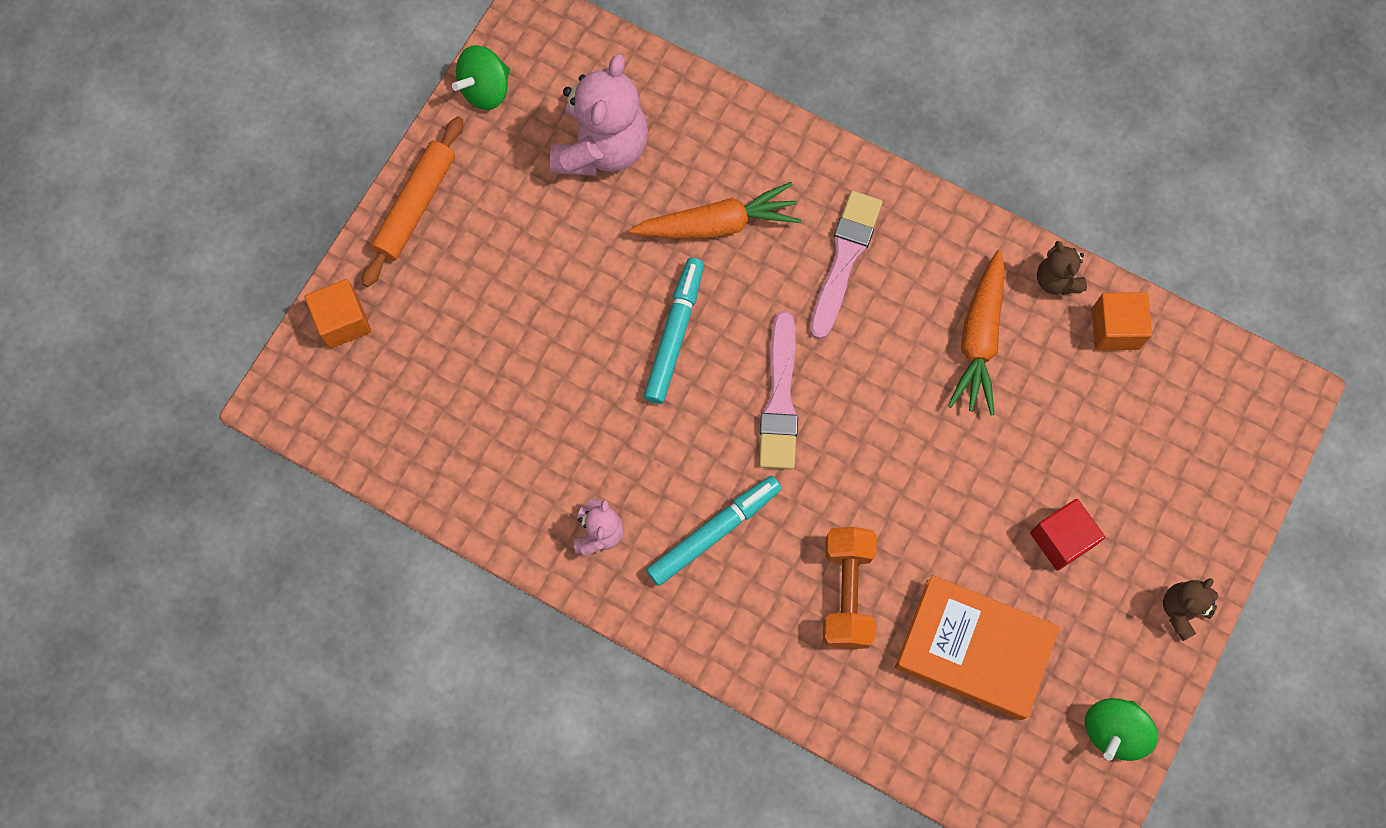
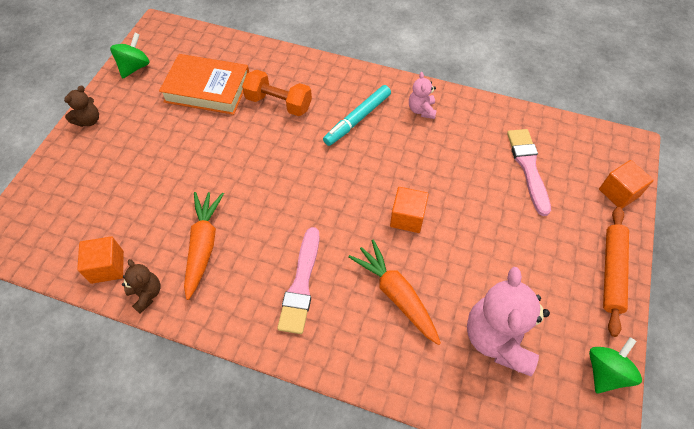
camera: 170 degrees right, 15 degrees down
(674, 334) = (407, 217): turquoise marker -> orange cube
(718, 224) = (396, 294): orange carrot -> orange carrot turned 75 degrees clockwise
(780, 399) = (332, 190): pink brush -> pink brush (528, 167)
(847, 592) = (278, 103): orange dumbbell -> orange dumbbell turned 60 degrees counterclockwise
(1061, 539) = (155, 143): red cube -> none

